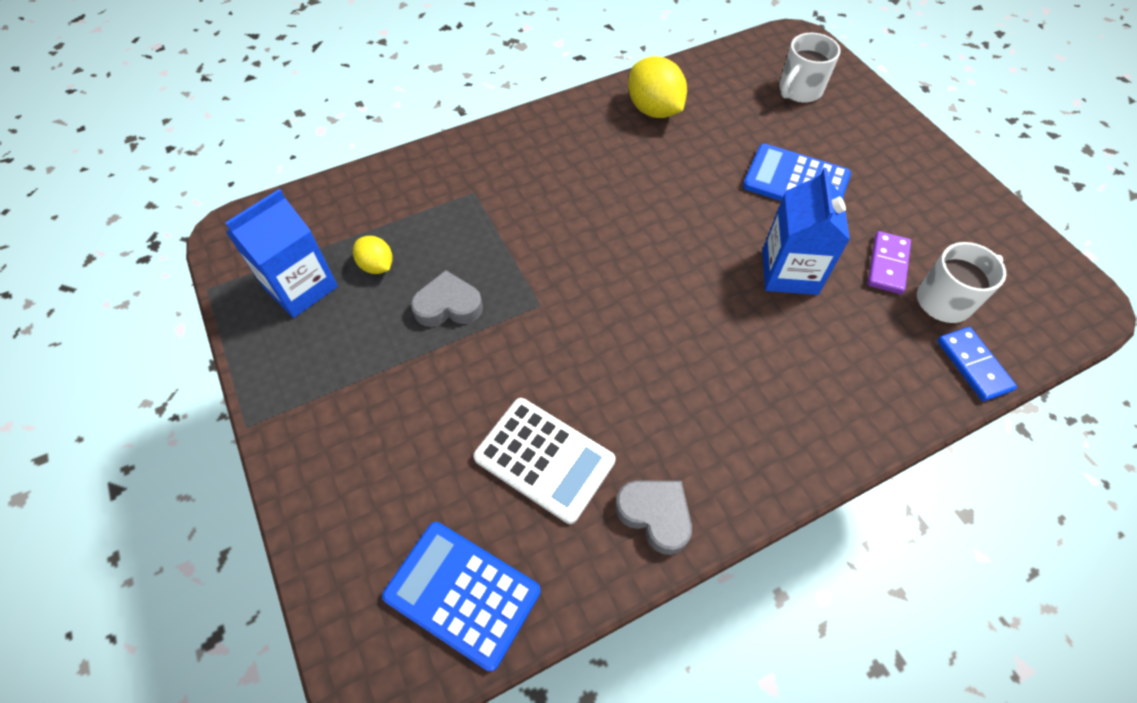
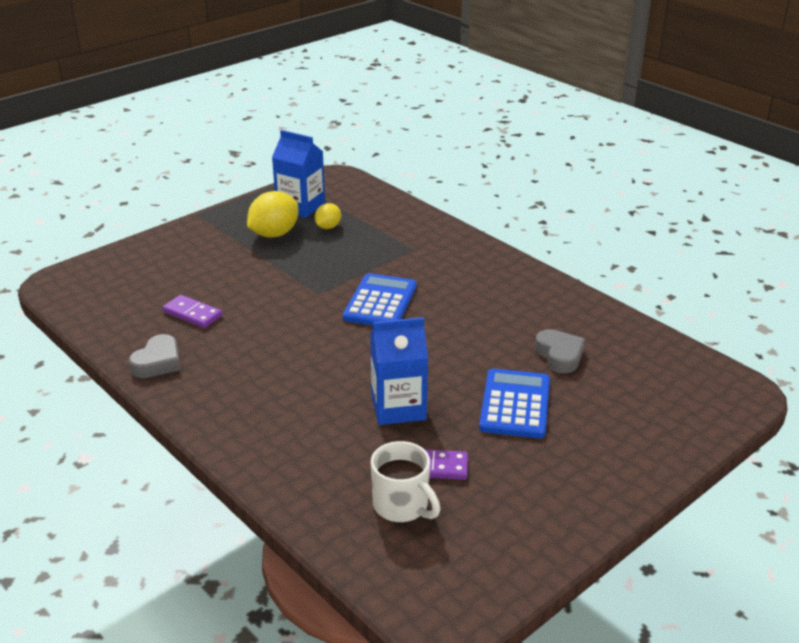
camera: 75 degrees right, 25 degrees down
(448, 306) = (304, 258): grey heart -> grey heart (559, 355)
(462, 594) = (100, 300): blue calculator -> blue calculator (380, 302)
(544, 459) = (193, 314): white calculator -> purple domino
(654, 110) = (561, 316): yellow lemon -> yellow lemon (274, 234)
(799, 91) = (652, 399): white mug -> none
(973, 365) = (330, 524): blue domino -> none

